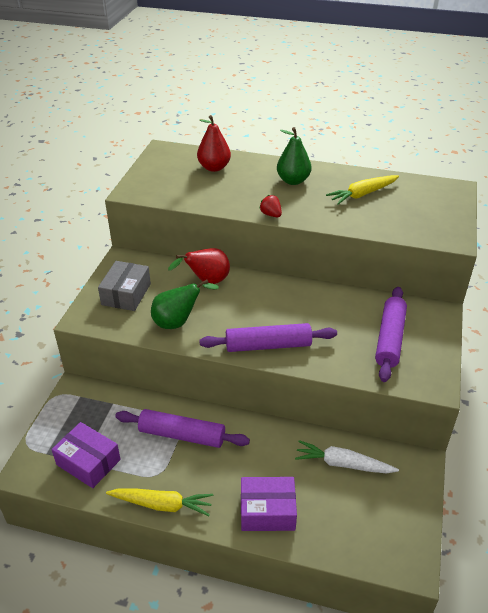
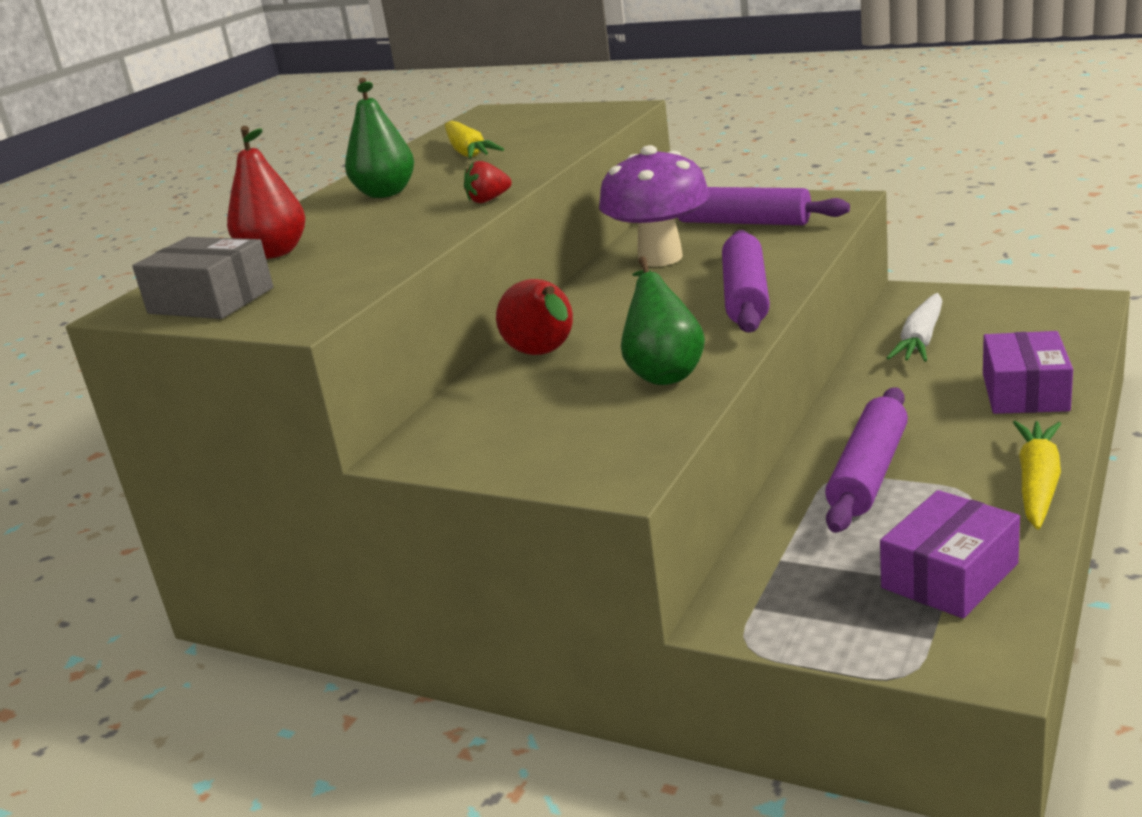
camera: 75 degrees left, 15 degrees down
(126, 294) = (550, 434): grey box -> grey box (211, 300)
(330, 308) = (660, 258): none -> purple mushroom

